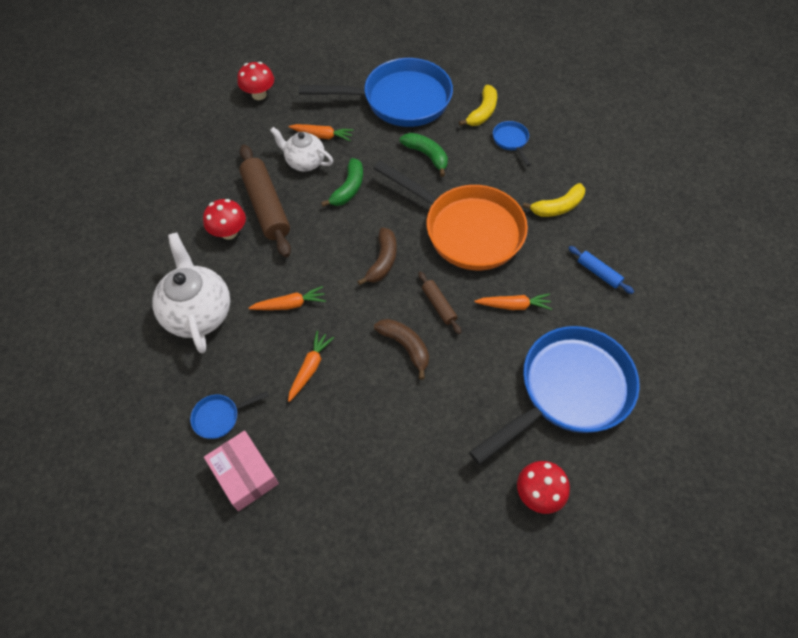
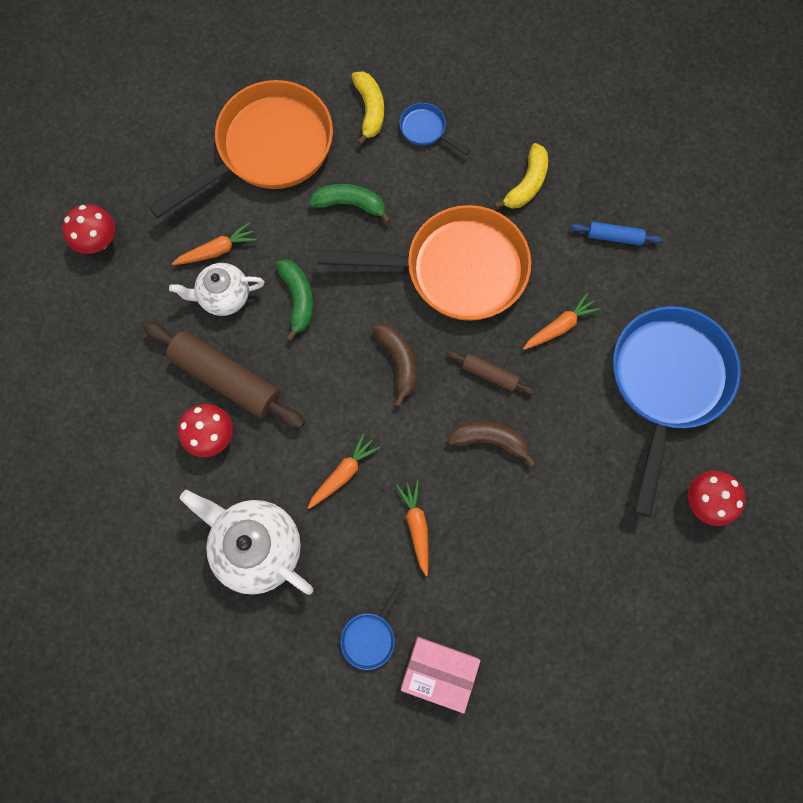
camera: 35 degrees left, 15 degrees up
(399, 100) = (267, 149): blue pan -> orange pan

